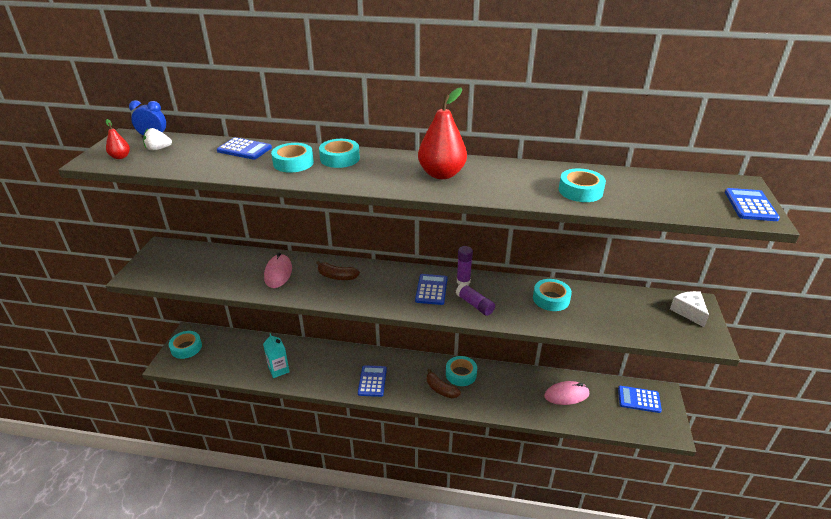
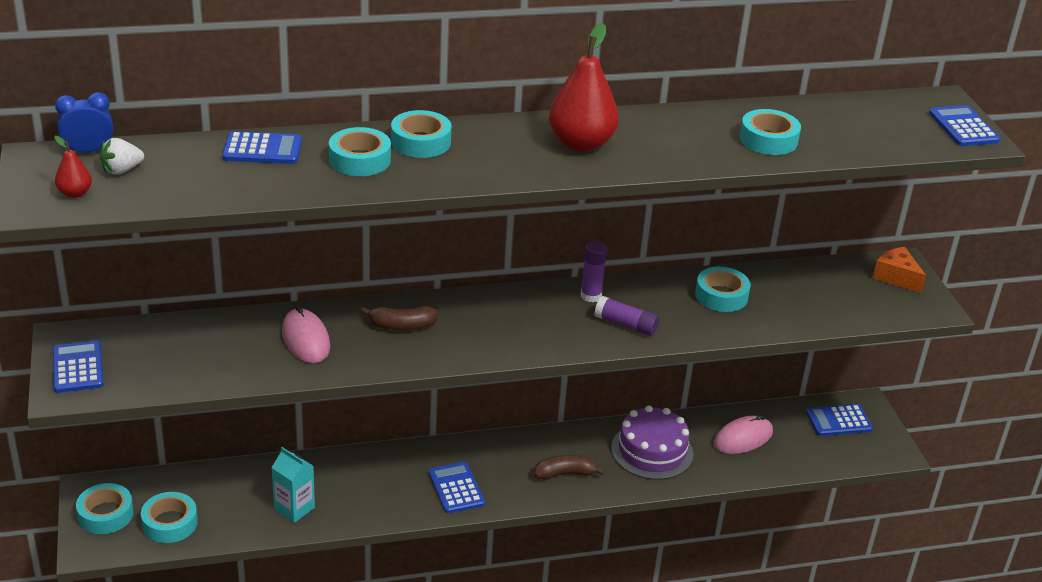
camera: 25 degrees left, 0 degrees up
(431, 290) = (554, 316): blue calculator -> blue calculator (77, 367)
(441, 389) = (565, 474): brown banana -> brown banana turned 150 degrees clockwise
(461, 374) = (583, 446): turquoise tape -> turquoise tape (170, 523)
(502, 388) = (652, 451): none -> purple cake
(688, 312) = (896, 277): white cheese -> orange cheese

